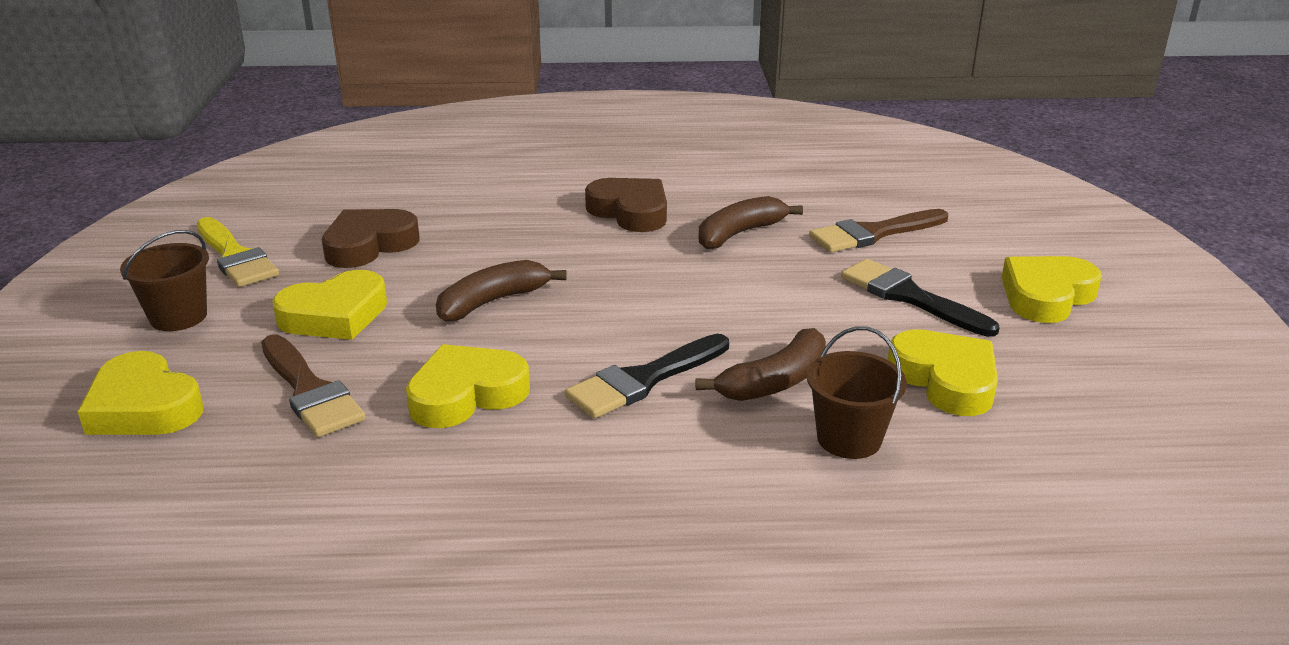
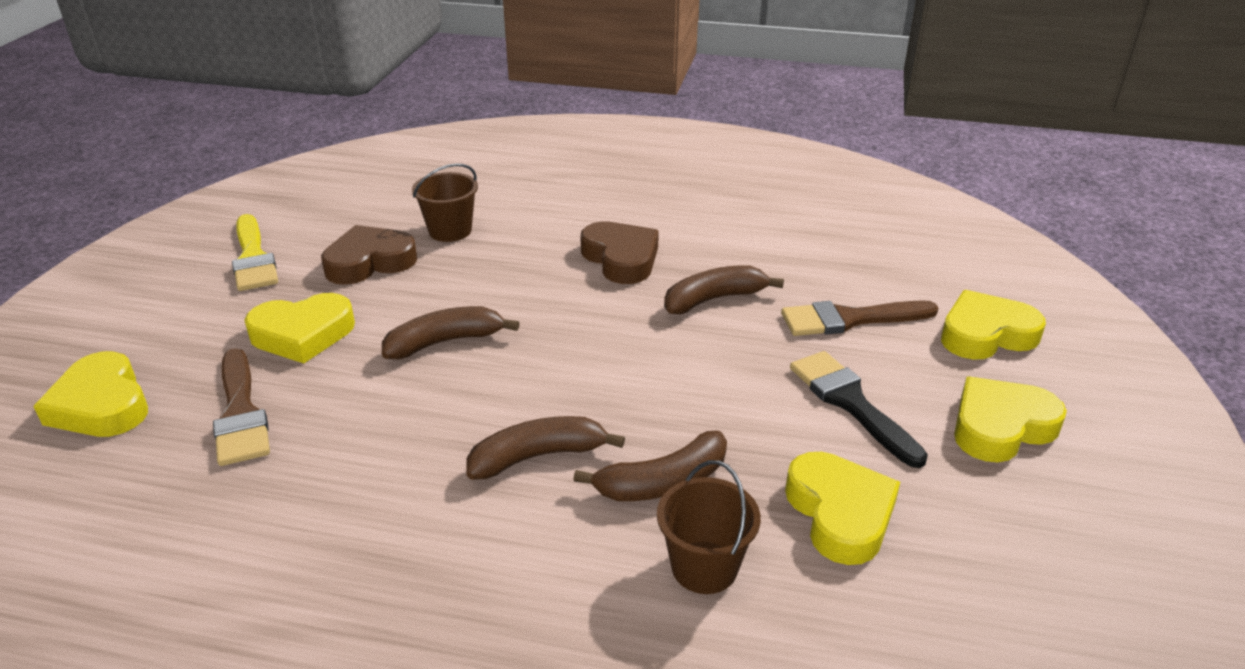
camera: 15 degrees right, 5 degrees up
(178, 317) = (176, 314): brown bucket -> brown bucket (450, 231)
(466, 394) = (370, 443): yellow heart -> yellow heart (986, 334)
(643, 380) = (538, 456): black brush -> brown banana

